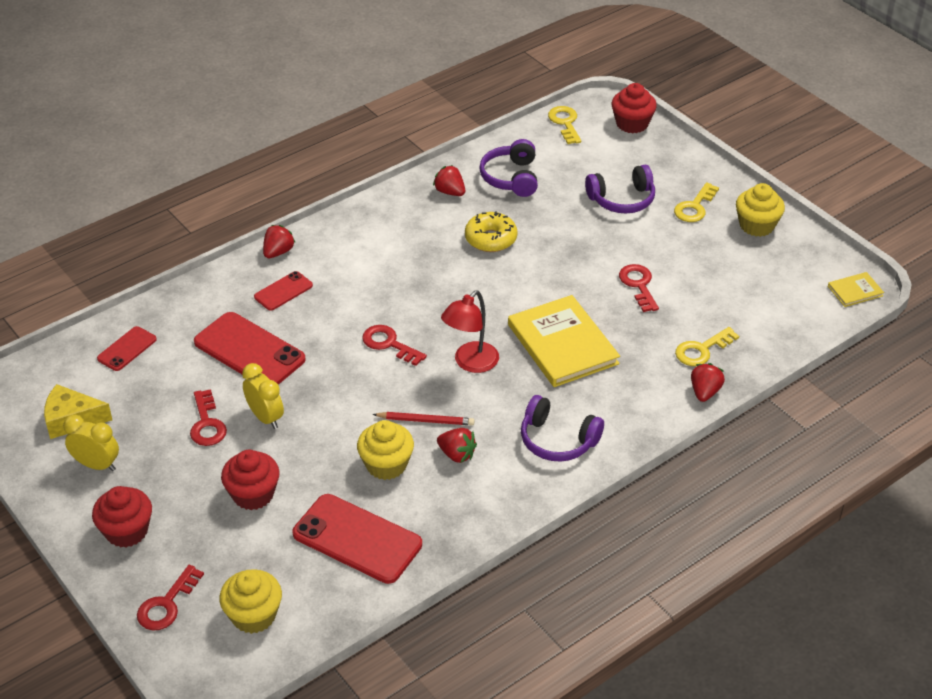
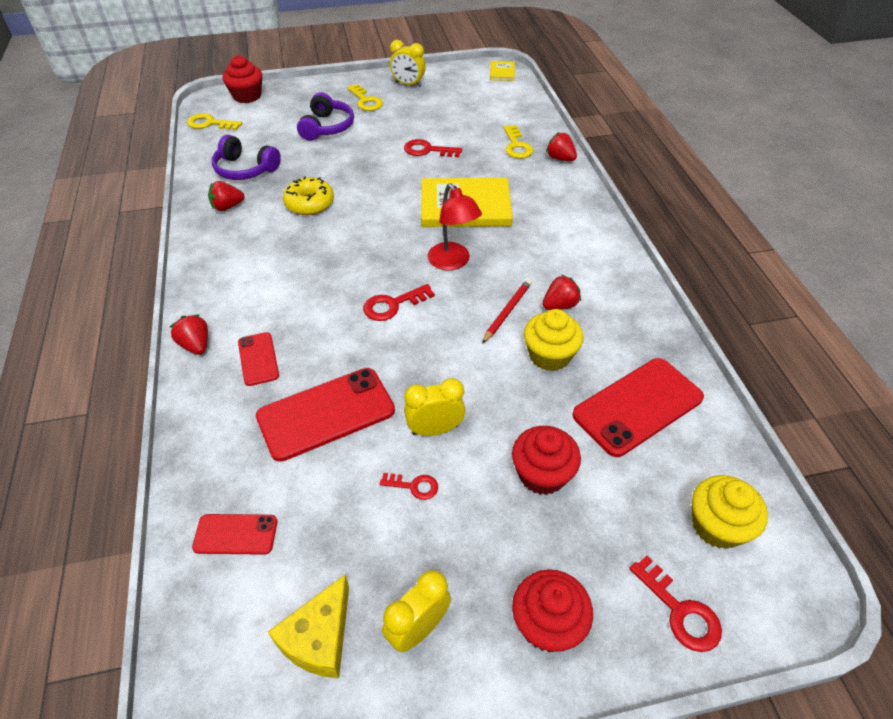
camera: 65 degrees left, 5 degrees up
(127, 349) = (235, 534): red phone -> red phone turned 60 degrees counterclockwise
(207, 424) = (414, 486): red key -> red key, size x0.64
(557, 440) = (572, 243): purple headphones -> none
(756, 225) = (408, 84): yellow cupcake -> yellow clock

